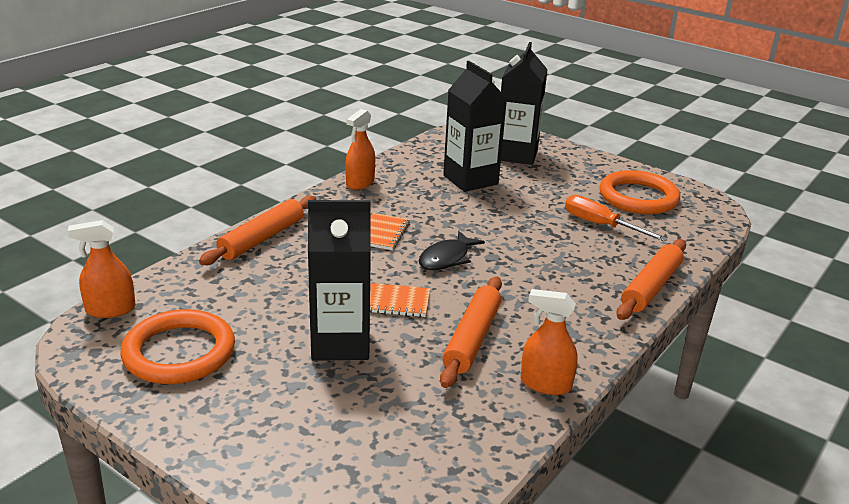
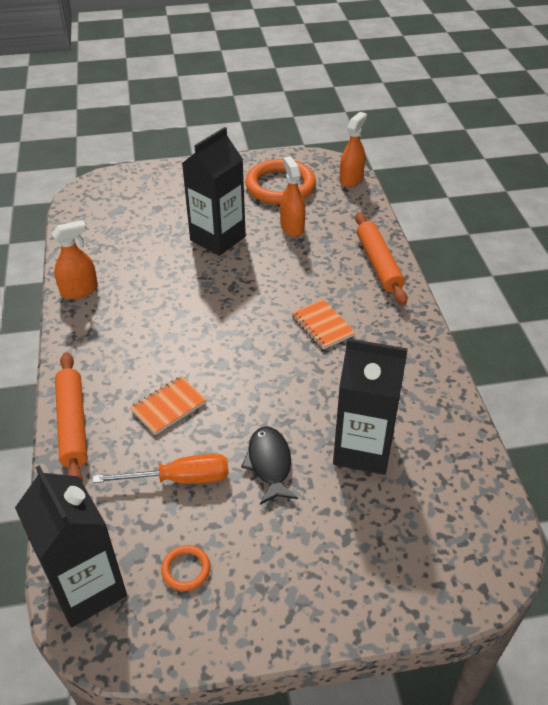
camera: 135 degrees right, 15 degrees up
(360, 183) = (428, 364): orange spray bottle -> orange spray bottle (292, 227)
(394, 302) = (229, 280): orange notebook -> orange notebook (169, 406)
(446, 258) = (248, 337): black fish -> black fish (269, 464)
(472, 338) = (152, 289): orange rolling pin -> none
(516, 155) = (388, 542): black carton -> black carton (87, 588)
(638, 197) = (186, 569): orange ring -> orange ring, size x0.43

